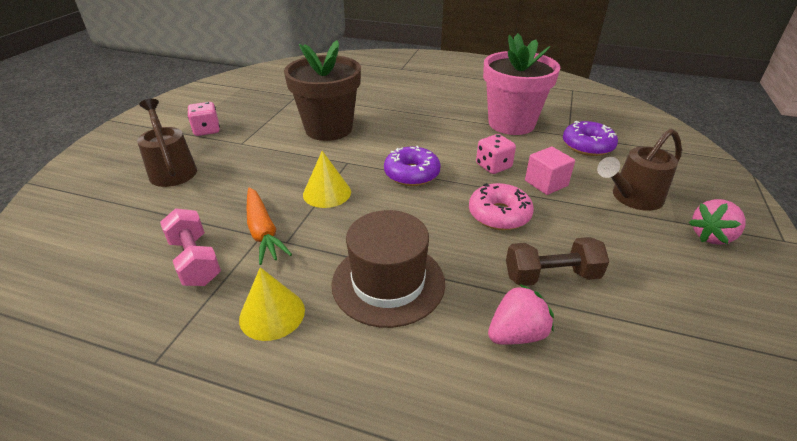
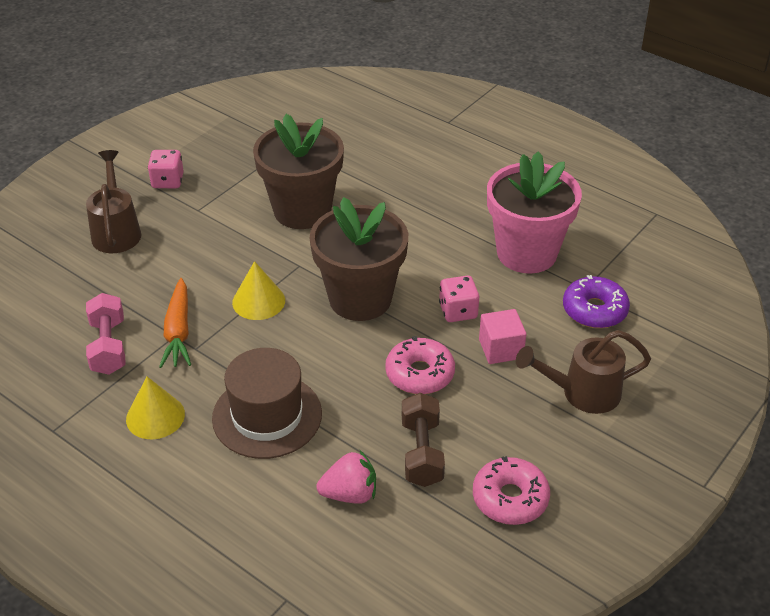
camera: 20 degrees right, 5 degrees up
(411, 174) = (360, 299): purple donut -> brown flower pot
(551, 276) = (422, 452): brown dumbbell -> brown dumbbell turned 75 degrees clockwise
(658, 294) = (510, 498): none -> pink donut
(711, 236) = (626, 459): pink strawberry -> none

